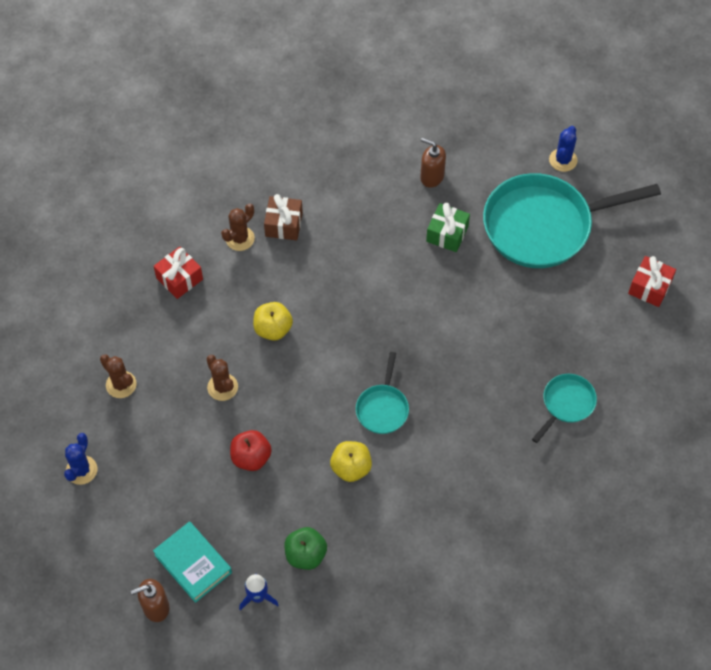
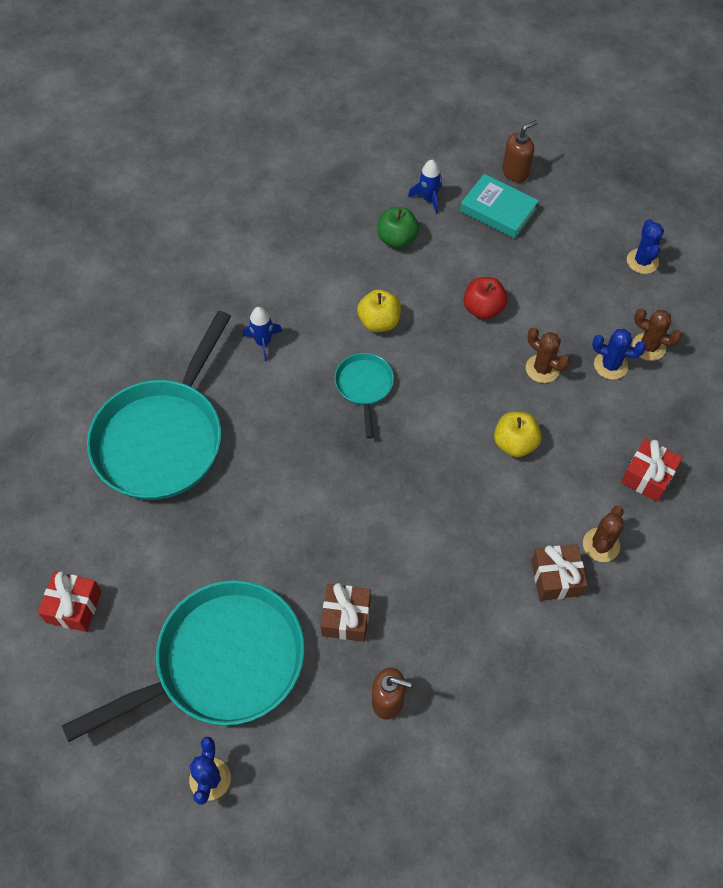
camera: 165 degrees right, 0 degrees up
(162, 376) = (610, 365): none -> blue cactus
(447, 234) = (346, 617): green gift -> brown gift
(462, 473) = (263, 342): none -> blue rocket
(566, 404) = (163, 437): turquoise pan -> turquoise pan, size x2.16

